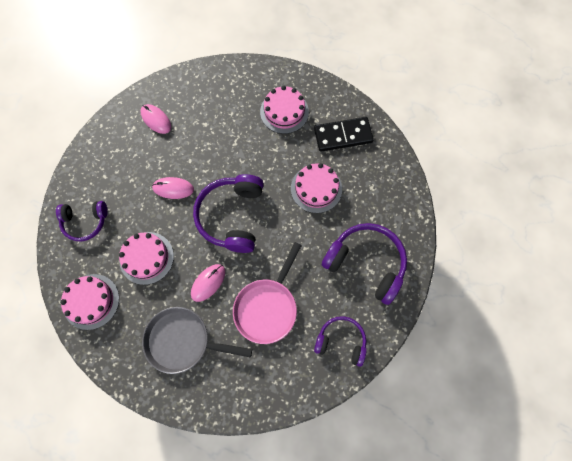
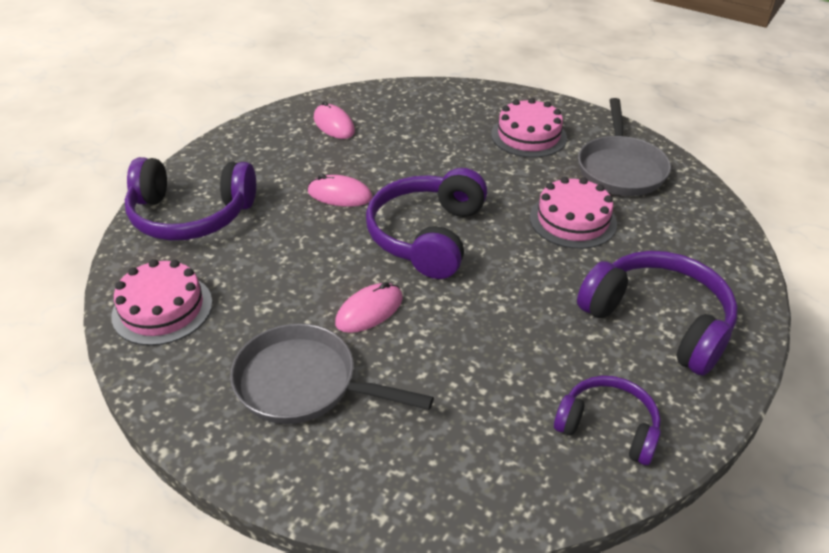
camera: 10 degrees right, 30 degrees down
(85, 222) = (191, 215): purple headphones -> purple headphones, size x1.64
(146, 258) = (273, 267): pink cake -> none
(267, 307) = (470, 357): pink pan -> none
(343, 136) = (620, 168): black domino -> grey pan

